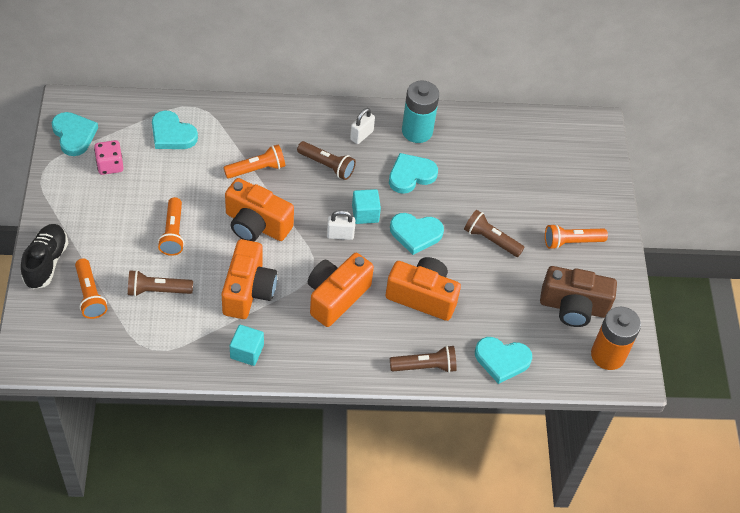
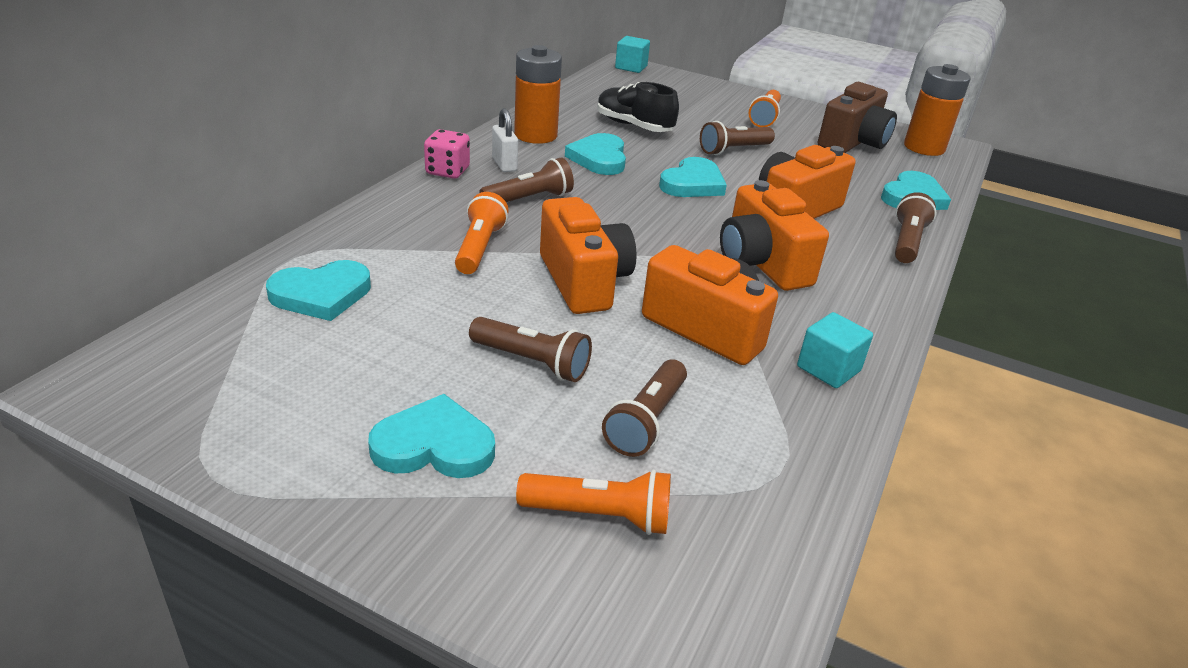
camera: 60 degrees left, 20 degrees down
(46, 262) = (463, 557): black shoe -> black shoe (633, 126)
(74, 135) = (177, 401): turquoise heart -> turquoise heart (434, 445)
(110, 165) = (307, 381): pink dice -> pink dice (447, 171)
(173, 233) = (532, 362): orange flashlight -> brown flashlight
(256, 224) = (583, 281): orange camera -> orange camera turned 75 degrees counterclockwise
(340, 235) = (656, 228): white padlock -> none
(365, 214) = (634, 201): turquoise cube -> turquoise cube (631, 67)
(417, 131) = (535, 135): turquoise battery -> orange battery

